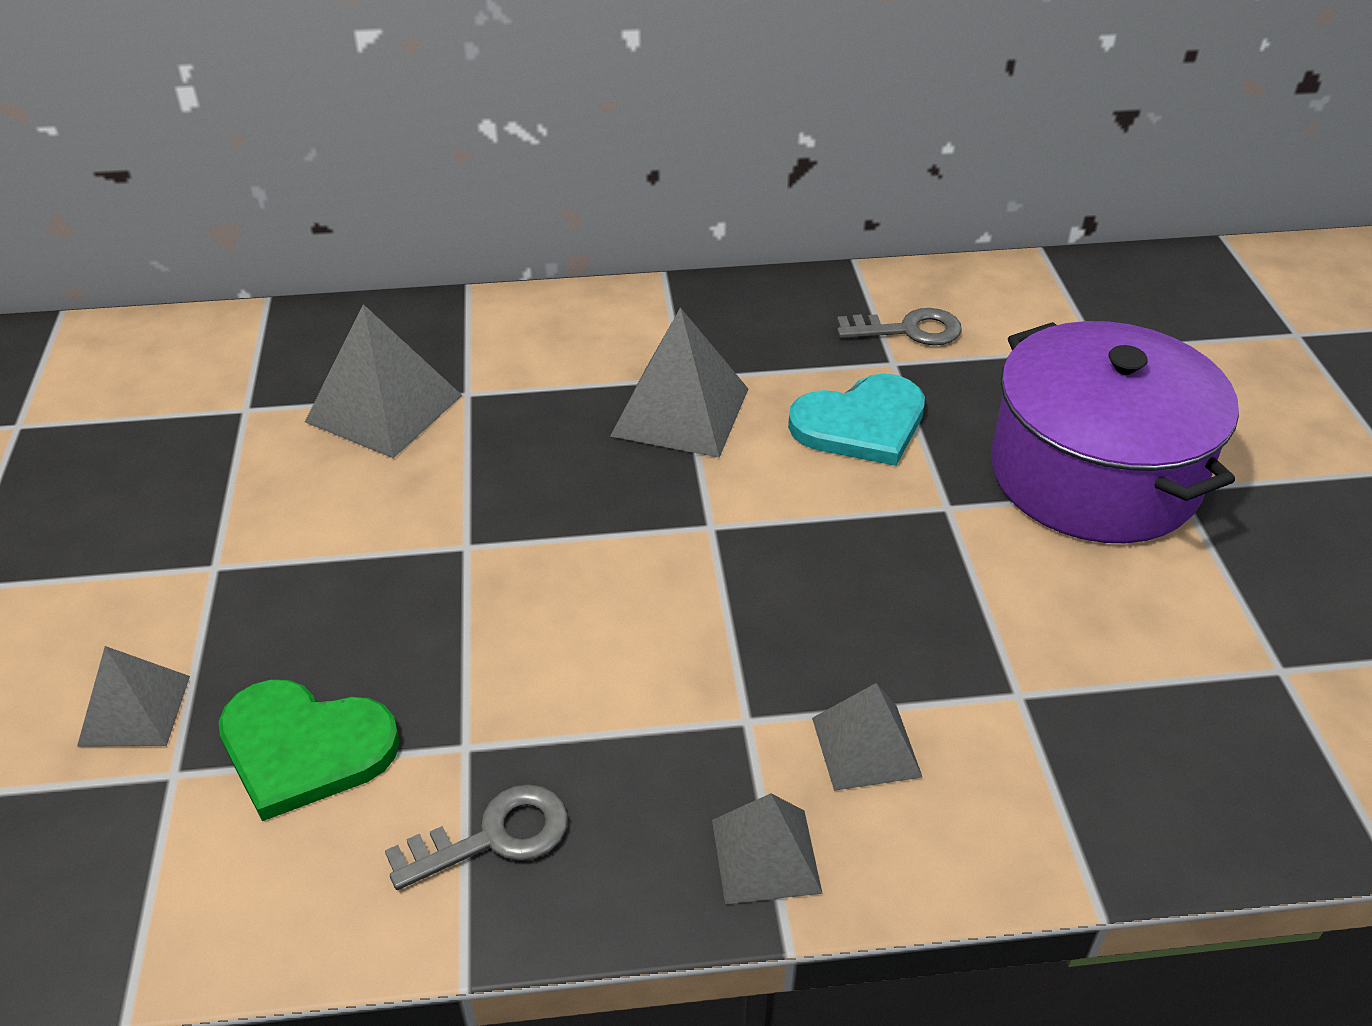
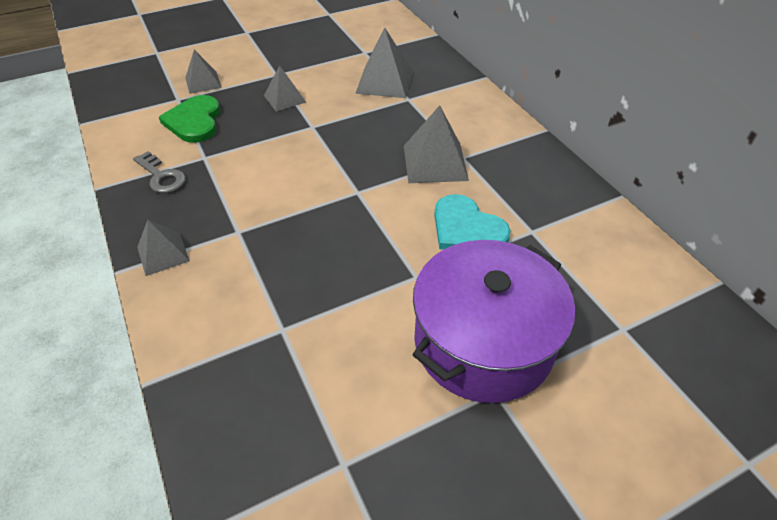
camera: 70 degrees right, 5 degrees up
(866, 747) = (231, 274): grey pyramid -> grey pyramid (284, 98)
(909, 330) = (568, 232): grey key -> none

